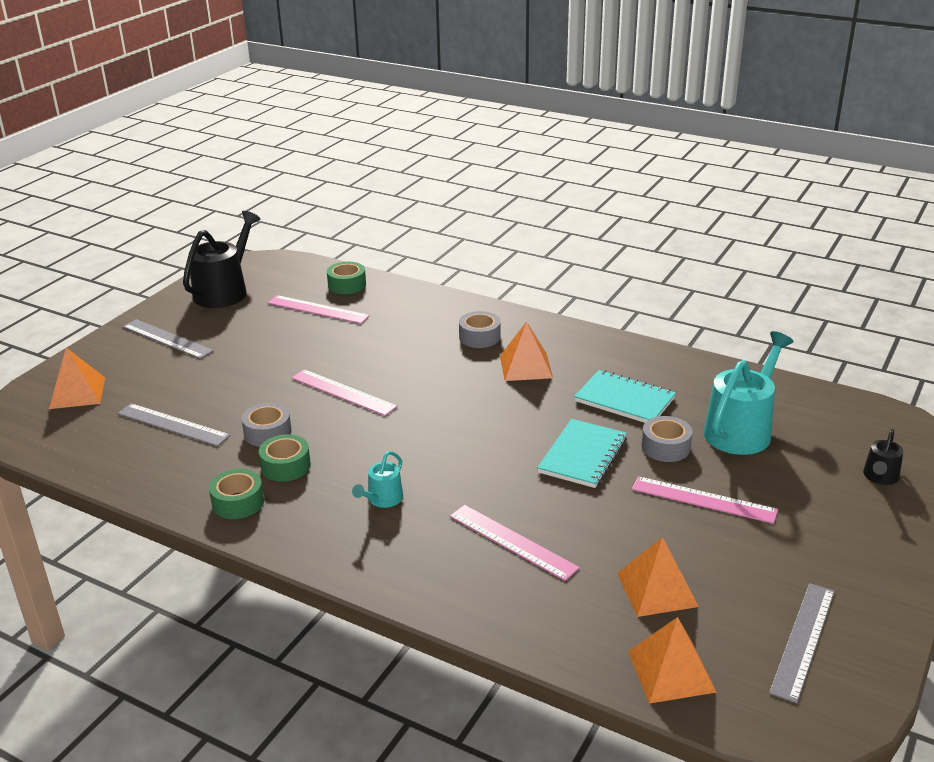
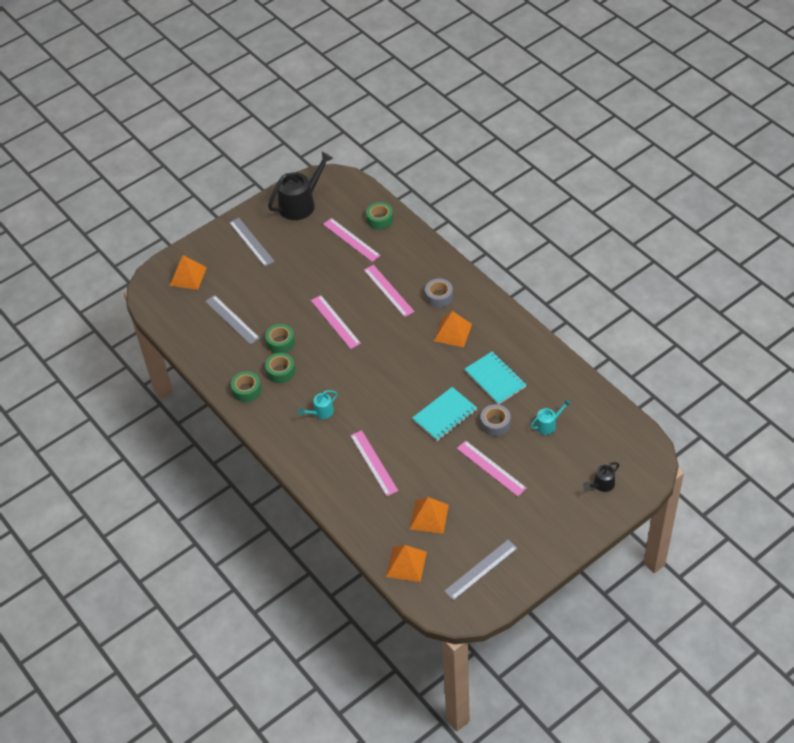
camera: 25 degrees right, 20 degrees up
(267, 433) = (280, 342): grey tape -> green tape
(403, 345) = (388, 290): none -> pink ruler
(741, 430) = (548, 424): turquoise watering can -> turquoise watering can, size x0.50

